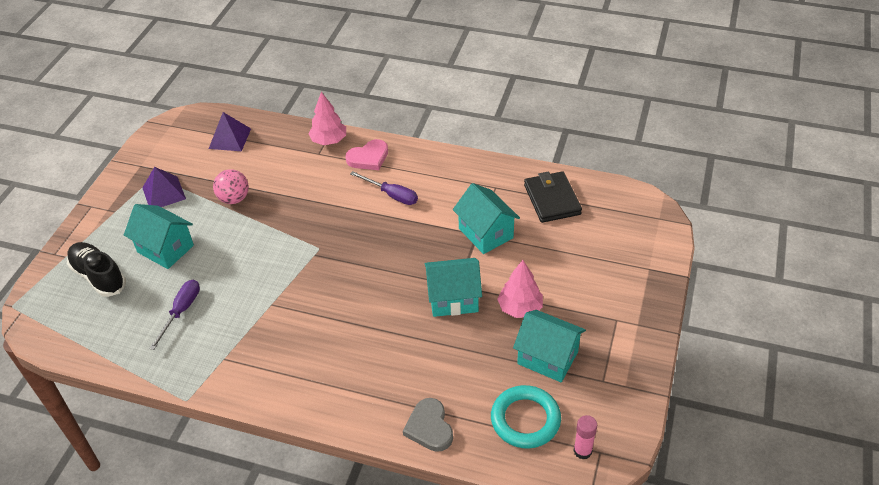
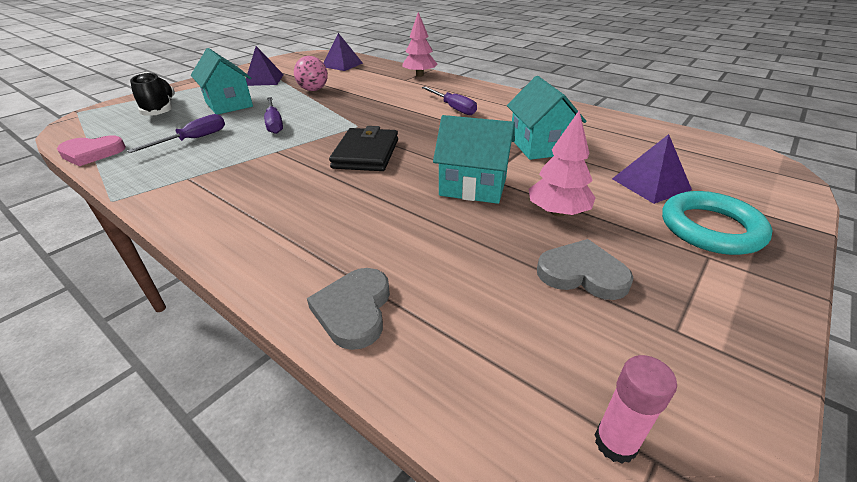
camera: 20 degrees right, 10 degrees down
(238, 266) = (274, 123): none -> purple screwdriver
(368, 157) = (447, 87): pink heart -> pink heart (92, 153)
(525, 419) = (515, 347): turquoise ring -> turquoise ring (710, 228)
(547, 357) = (582, 273): turquoise house -> grey heart
(552, 199) = (629, 136): black wallet -> black wallet (366, 154)
(576, 258) = (651, 184): none -> purple pyramid

